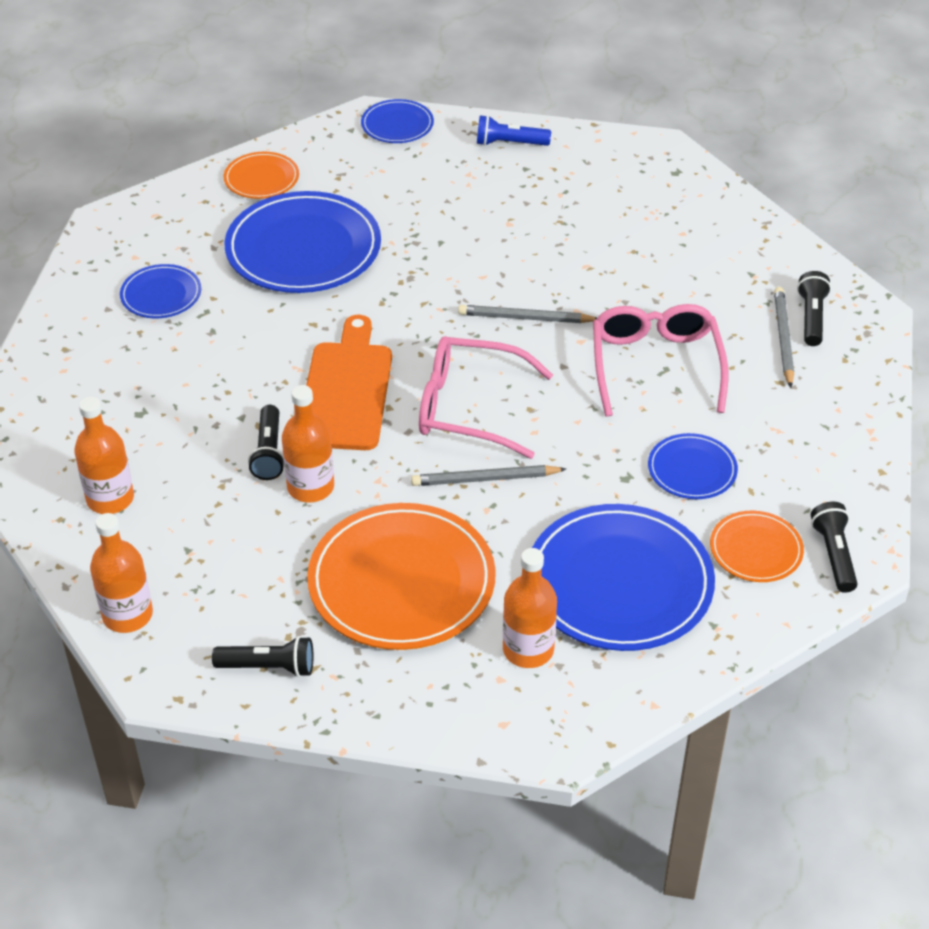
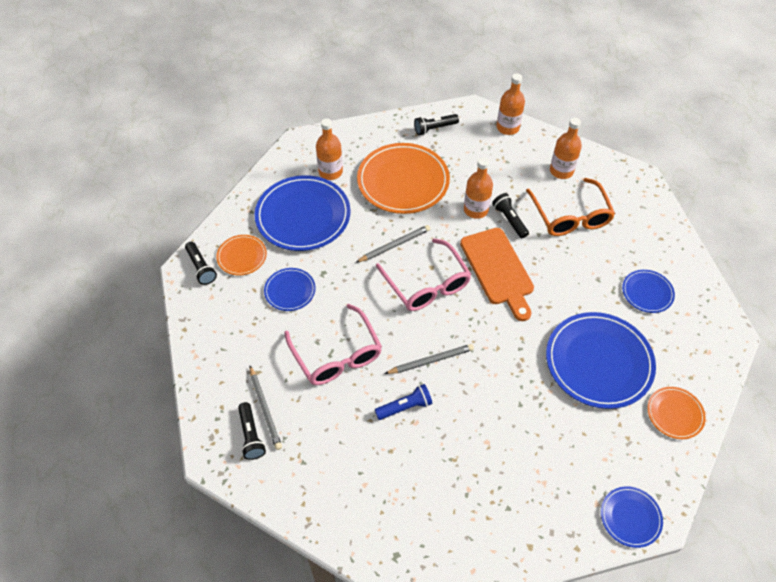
camera: 155 degrees right, 10 degrees up
(167, 424) = (570, 216): none -> orange glasses
(469, 407) = (427, 284): pink glasses -> pink glasses turned 75 degrees clockwise
(509, 143) = (536, 533): blue flashlight -> blue flashlight (405, 407)

